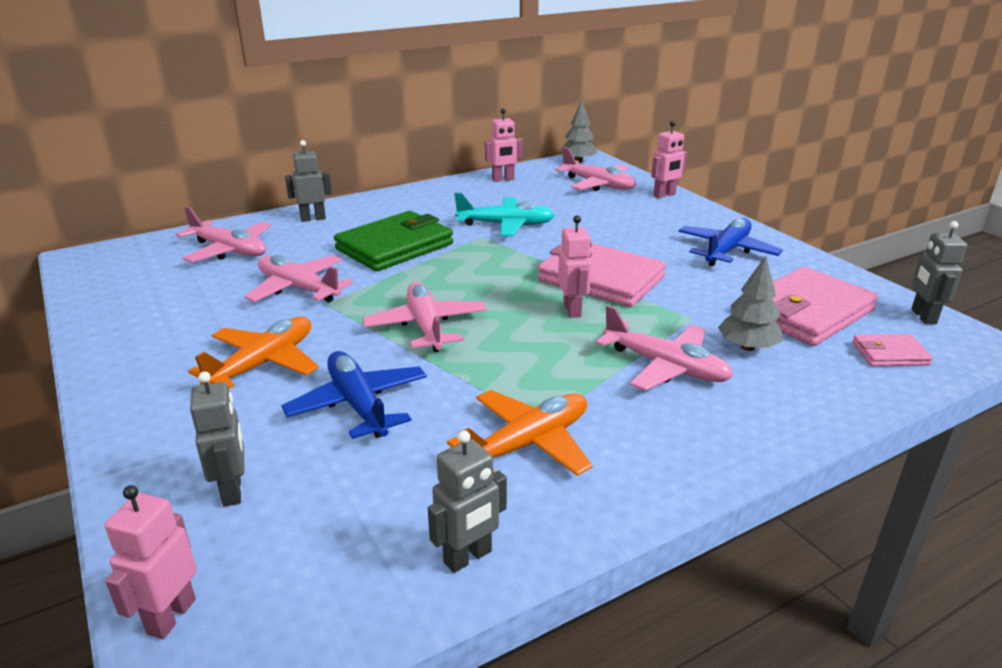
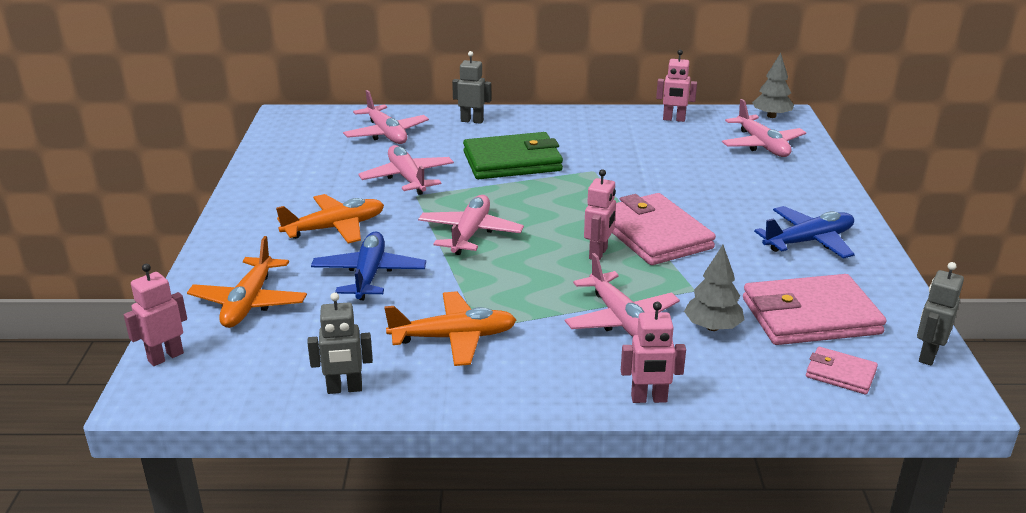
camera: 30 degrees right, 0 degrees up
(232, 491) = (249, 303): grey robot -> orange plane
(506, 225) = (626, 165): turquoise plane -> none
(664, 195) = (818, 171): pink robot -> pink robot (649, 399)

